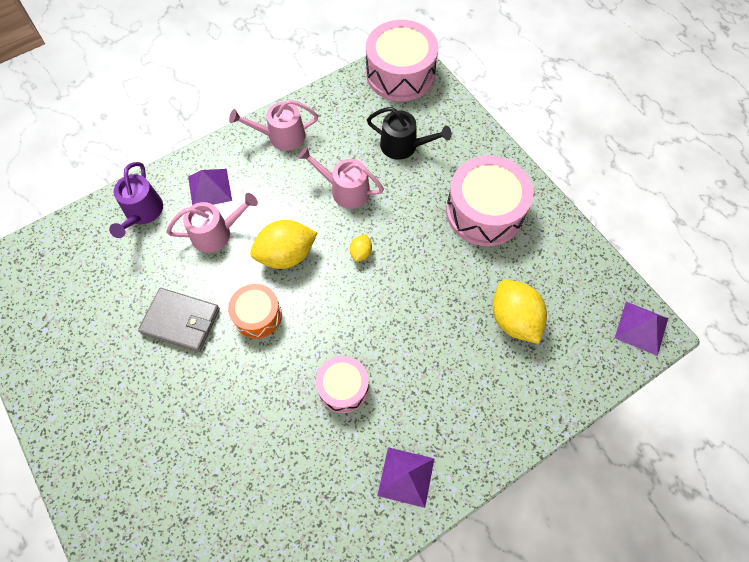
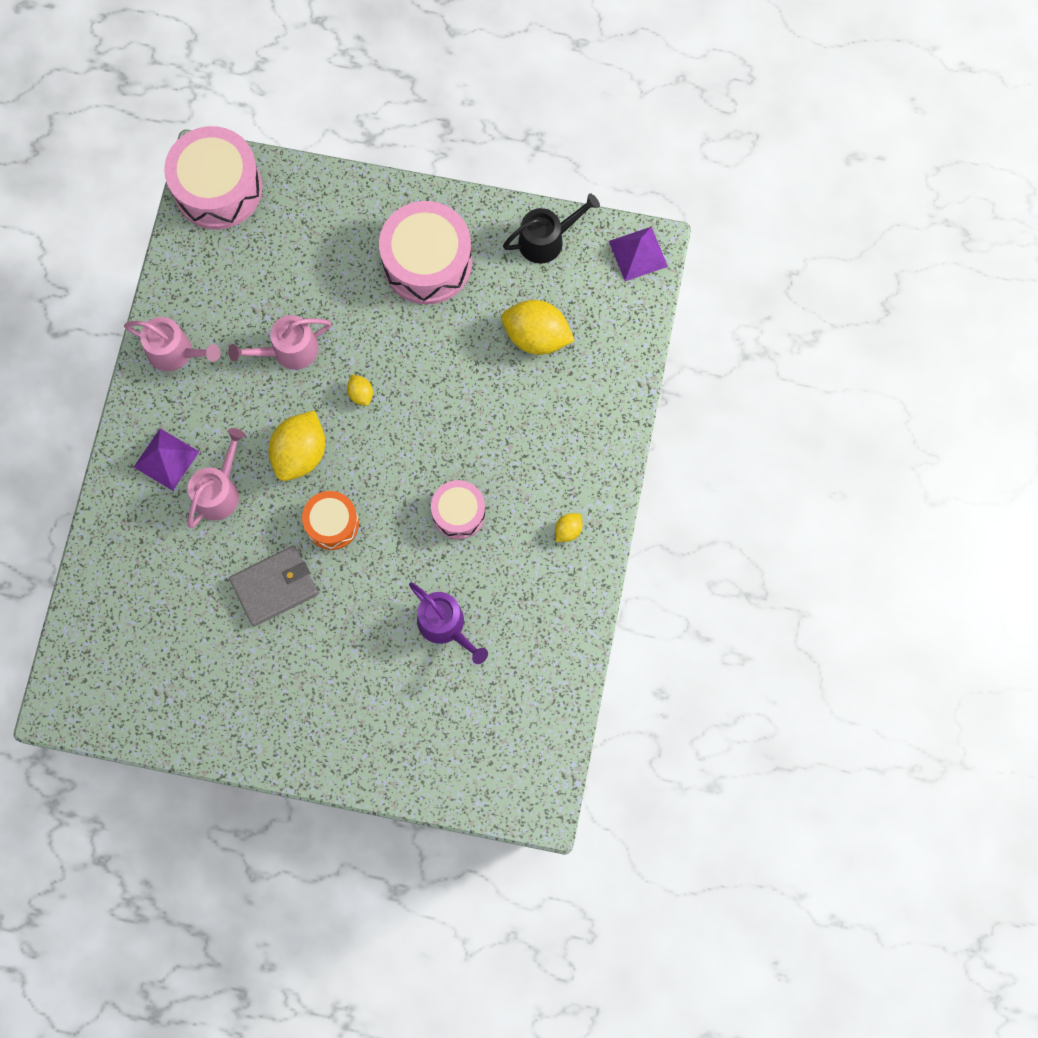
camera: 45 degrees left, 10 degrees up
(142, 213) = (132, 535): purple watering can -> purple watering can (445, 625)
(281, 136) = (175, 352): pink watering can -> pink watering can turned 105 degrees counterclockwise
(403, 146) = (296, 261): black watering can -> black watering can (546, 240)
(406, 476) = (568, 530): purple pyramid -> yellow lemon

